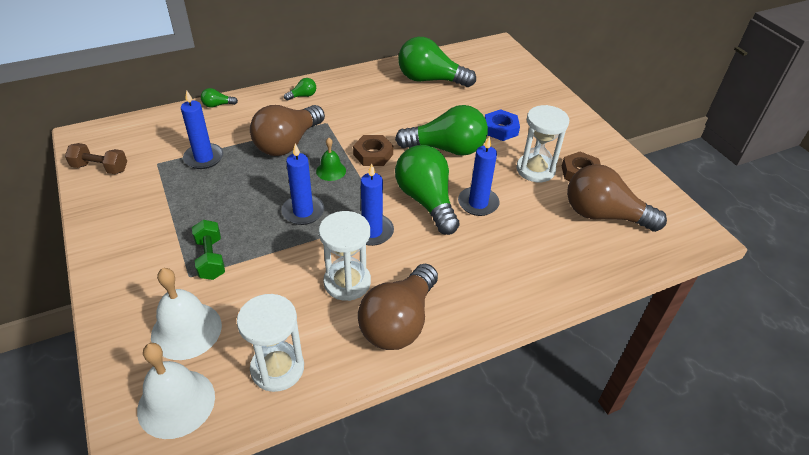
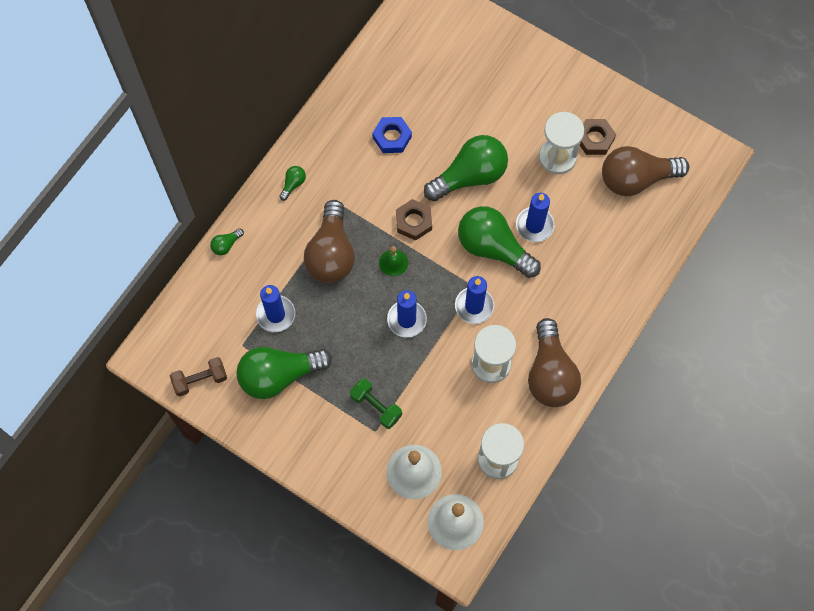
camera: 30 degrees left, 25 degrees up
(430, 80) = (393, 88): green light bulb -> green light bulb (279, 375)
(500, 129) = (499, 121): blue nut -> blue nut (392, 137)

